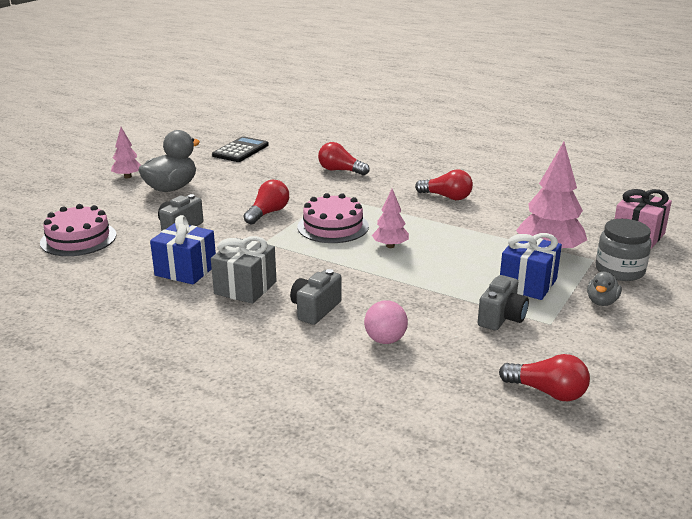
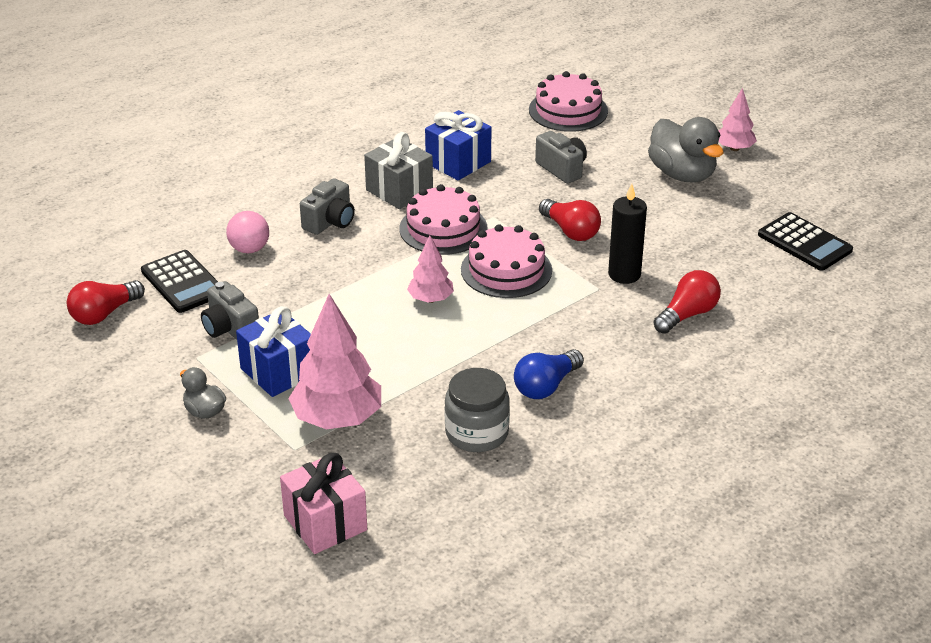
camera: 110 degrees right, 10 degrees up
(293, 258) = (443, 228): none -> pink cake
(310, 191) = (624, 274): none -> black candle
(315, 309) = (330, 222): grey camera -> grey camera turned 75 degrees clockwise
(446, 197) = (546, 386): red light bulb -> blue light bulb
(463, 361) = (183, 282): none -> black calculator
(619, 270) = (254, 458): grey jar -> grey jar (477, 433)

